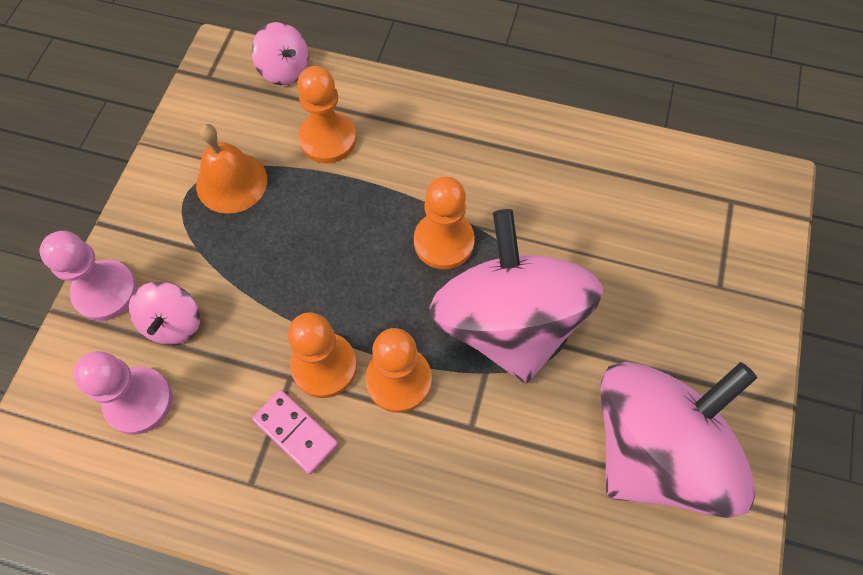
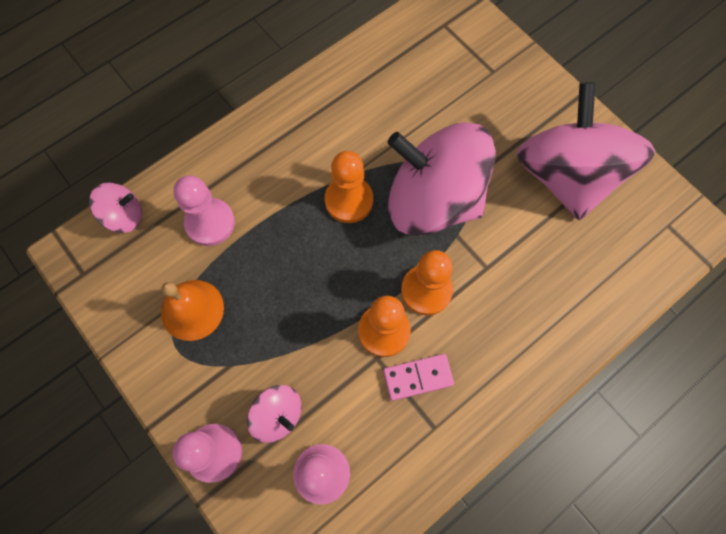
camera: 55 degrees left, 5 degrees up
(328, 139) = (210, 223): orange pawn -> pink pawn

